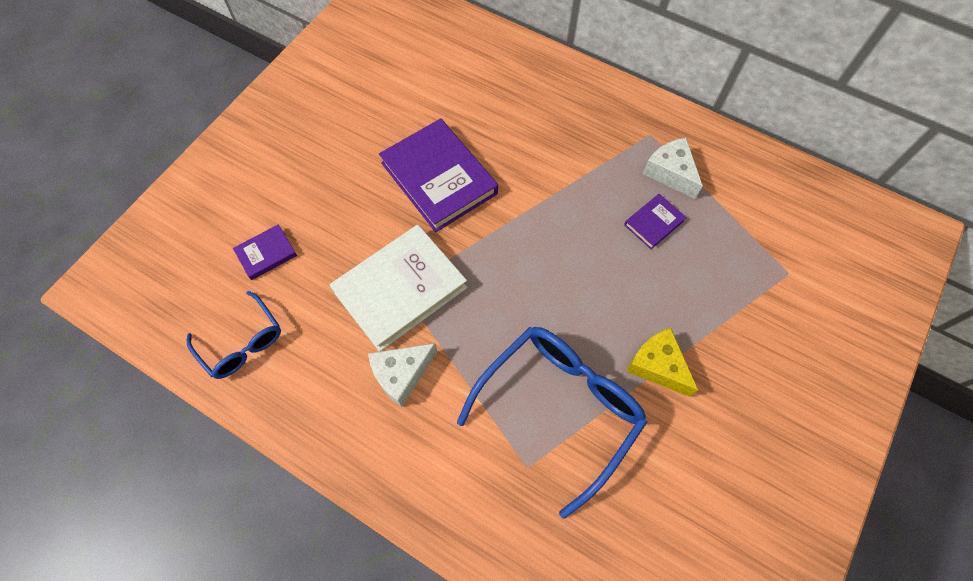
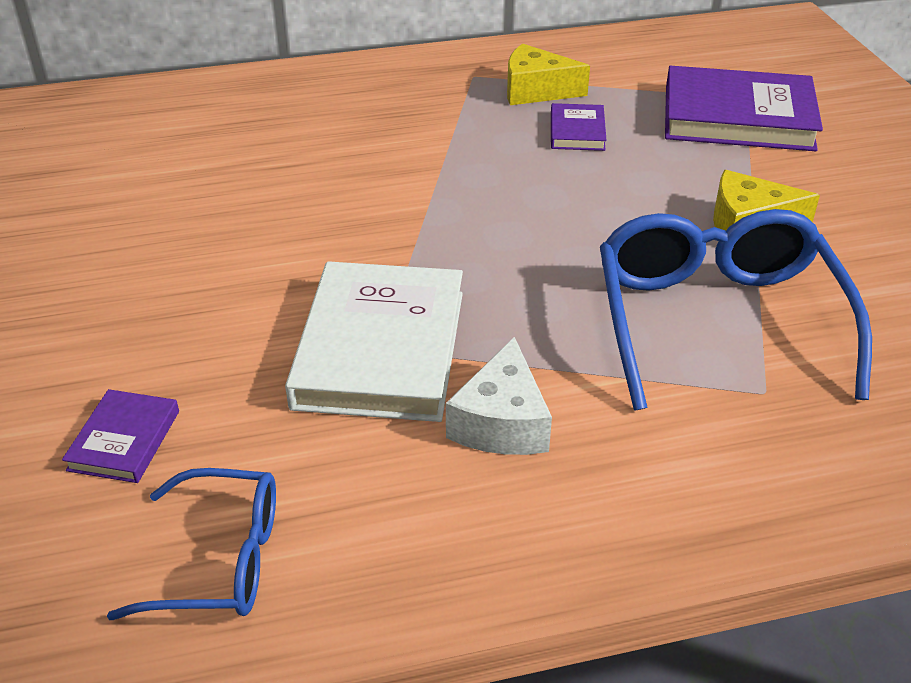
camera: 45 degrees left, 25 degrees down
(439, 178) = (283, 227): purple book -> purple book (738, 117)
(670, 173) = (536, 90): white cheese -> yellow cheese

